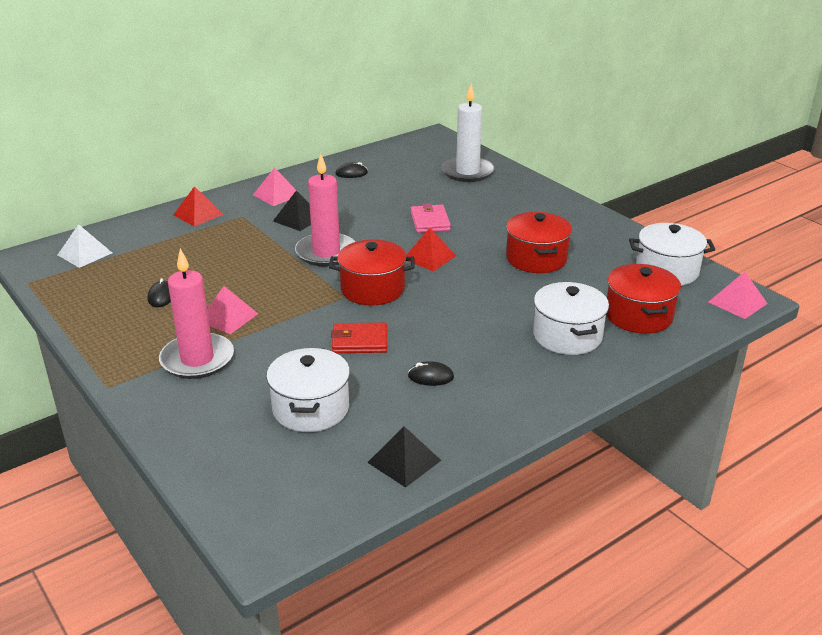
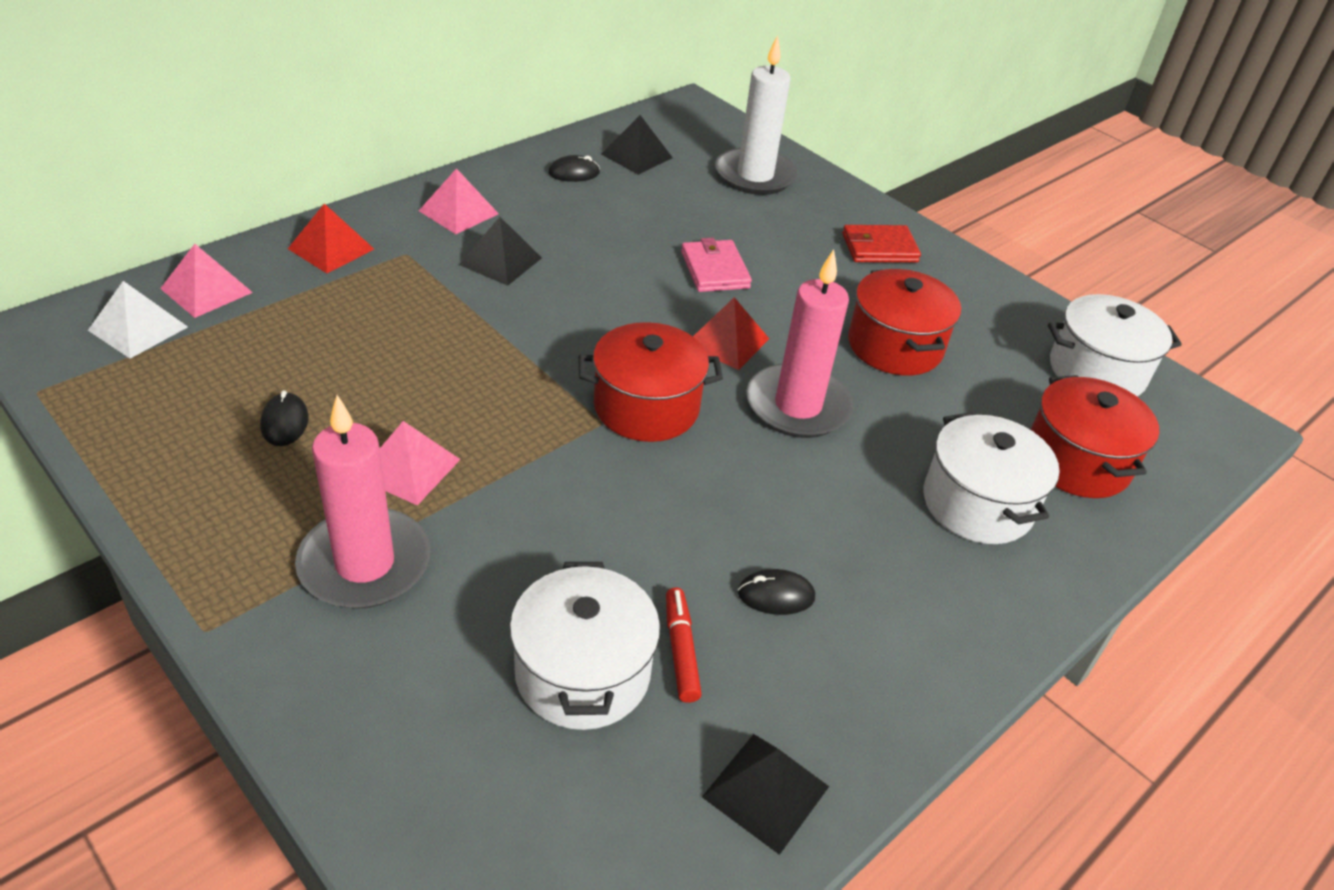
camera: 10 degrees left, 10 degrees up
(326, 253) = (557, 330): pink candle -> pink candle (798, 406)
(360, 341) = (643, 519): red wallet -> red wallet (879, 248)
(369, 400) = (681, 650): none -> red marker
(393, 163) = (636, 156): none -> black pyramid
(737, 302) = (1215, 434): pink pyramid -> pink pyramid (206, 290)

